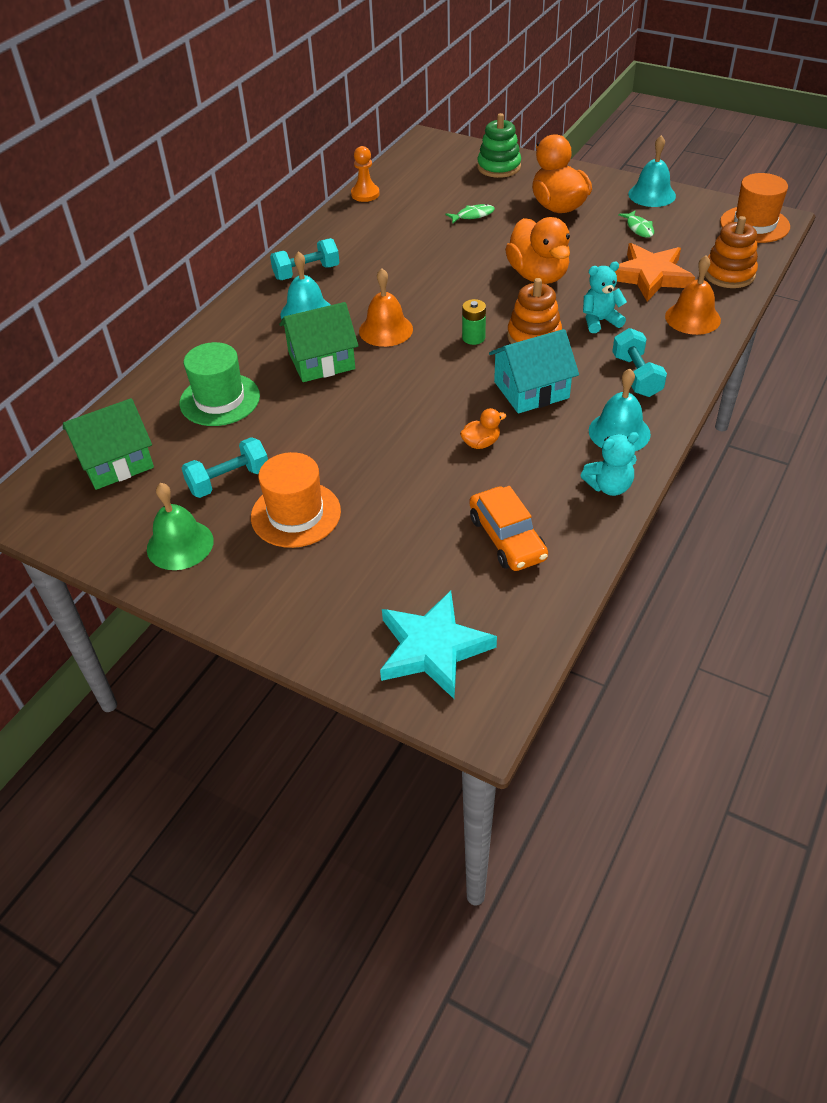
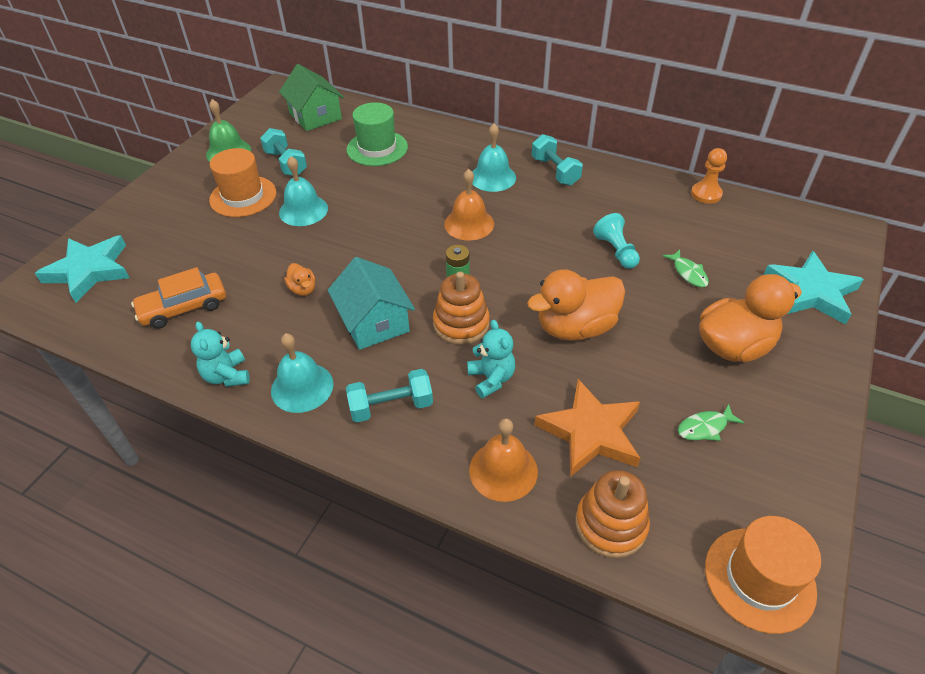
camera: 85 degrees right, 0 degrees up
(321, 361) = (424, 191): green house -> none
(440, 247) = (616, 251): none -> turquoise pawn
(499, 167) = (811, 292): green stacking toy -> turquoise star
(651, 194) = (803, 448): turquoise bell -> turquoise bell (303, 210)

